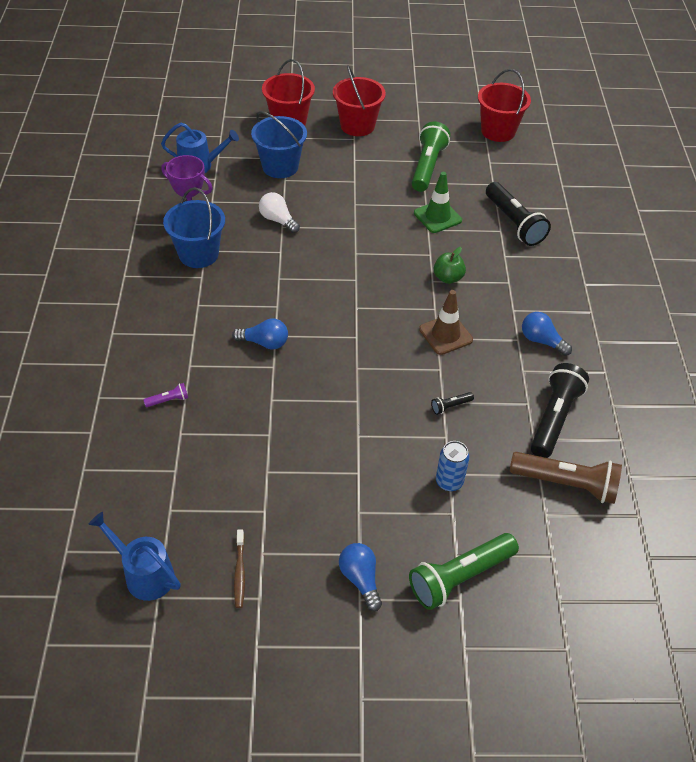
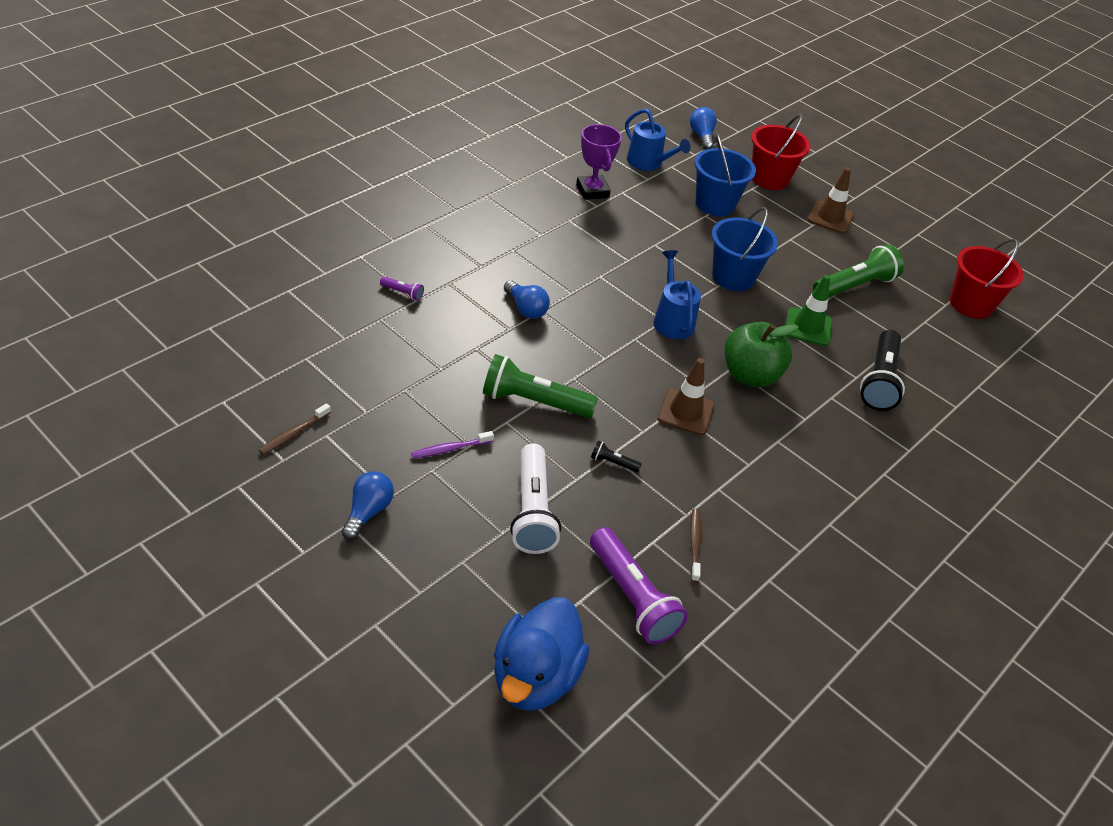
camera: 40 degrees right, 5 degrees down
(144, 574) = (234, 381): blue watering can -> blue watering can (672, 320)
(198, 254) = (561, 219): blue bucket -> blue bucket (733, 277)
(278, 220) = (658, 238): white light bulb -> none
(350, 486) = (450, 449): none -> purple toothbrush
(357, 126) = (830, 217): red bucket -> brown traffic cone
(448, 278) = (750, 375): green apple -> green apple, size x1.76
(449, 482) = (532, 511): blue can -> white flashlight
(460, 577) = (443, 578): green flashlight -> green flashlight (534, 402)
(541, 341) = (770, 482): blue light bulb -> blue light bulb (701, 136)
(554, 418) = (694, 544): black flashlight -> brown toothbrush
(566, 484) = (632, 597): brown flashlight -> purple flashlight
(583, 585) = (535, 677): none -> blue duck

